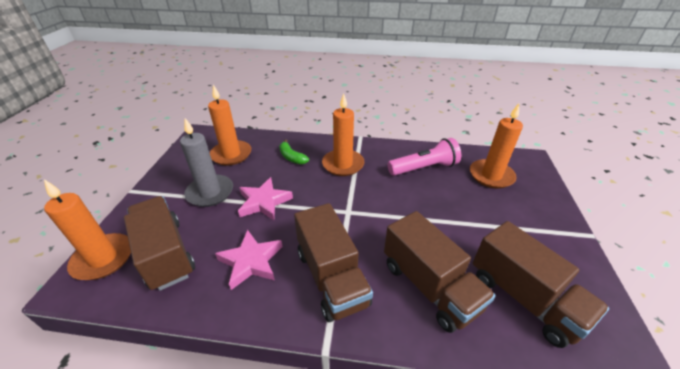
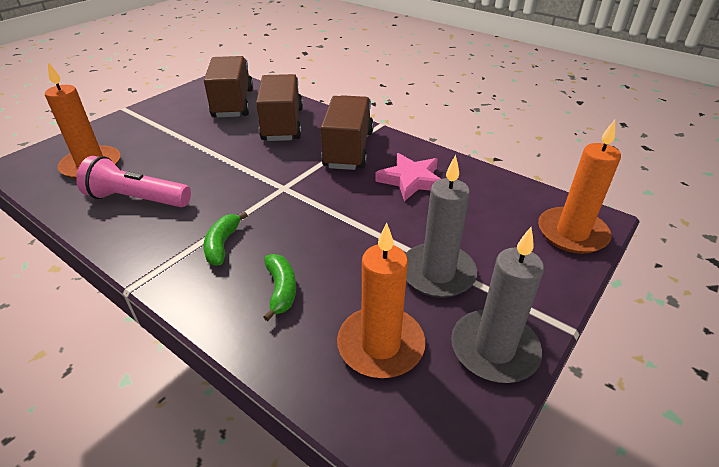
camera: 150 degrees left, 0 degrees up
(166, 254) = (498, 214): brown truck -> none
(176, 169) = (494, 349): none -> grey candle
(264, 202) = (369, 231): pink star -> none
(343, 164) = (222, 244): orange candle -> green banana

